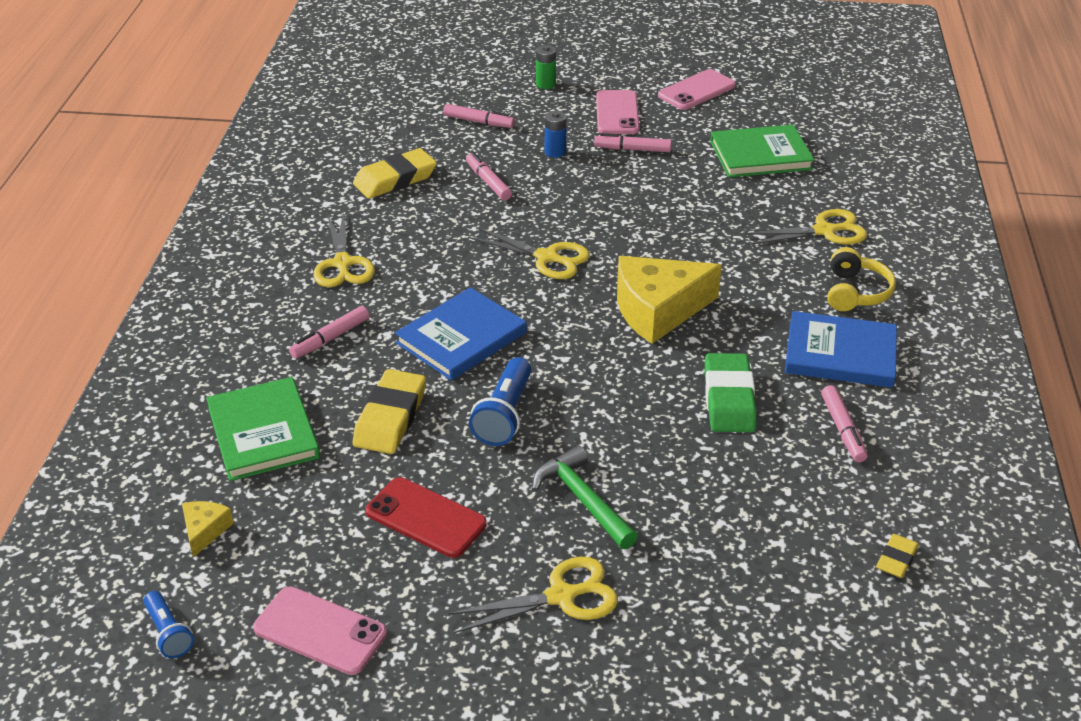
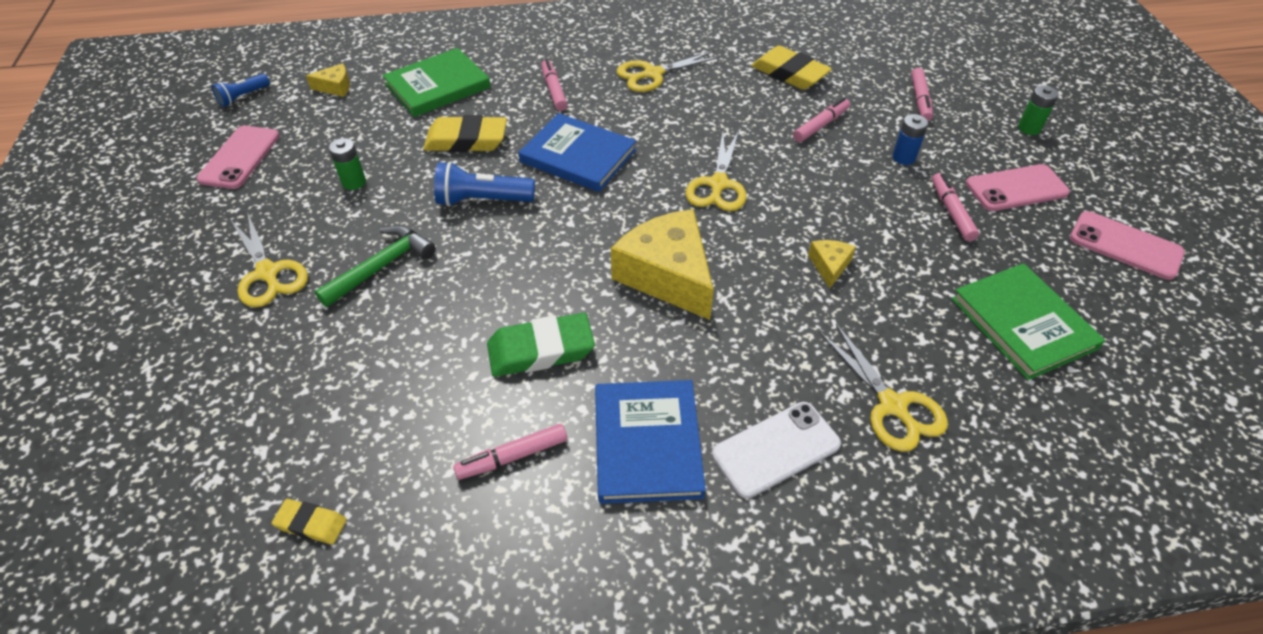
camera: 75 degrees right, 10 degrees up
(330, 338) = (554, 90): pink marker -> pink marker turned 45 degrees clockwise
(426, 518) = (354, 182): red phone -> green battery
(674, 223) = (829, 266): none -> yellow cheese
(855, 292) = (776, 449): yellow headphones -> white phone

